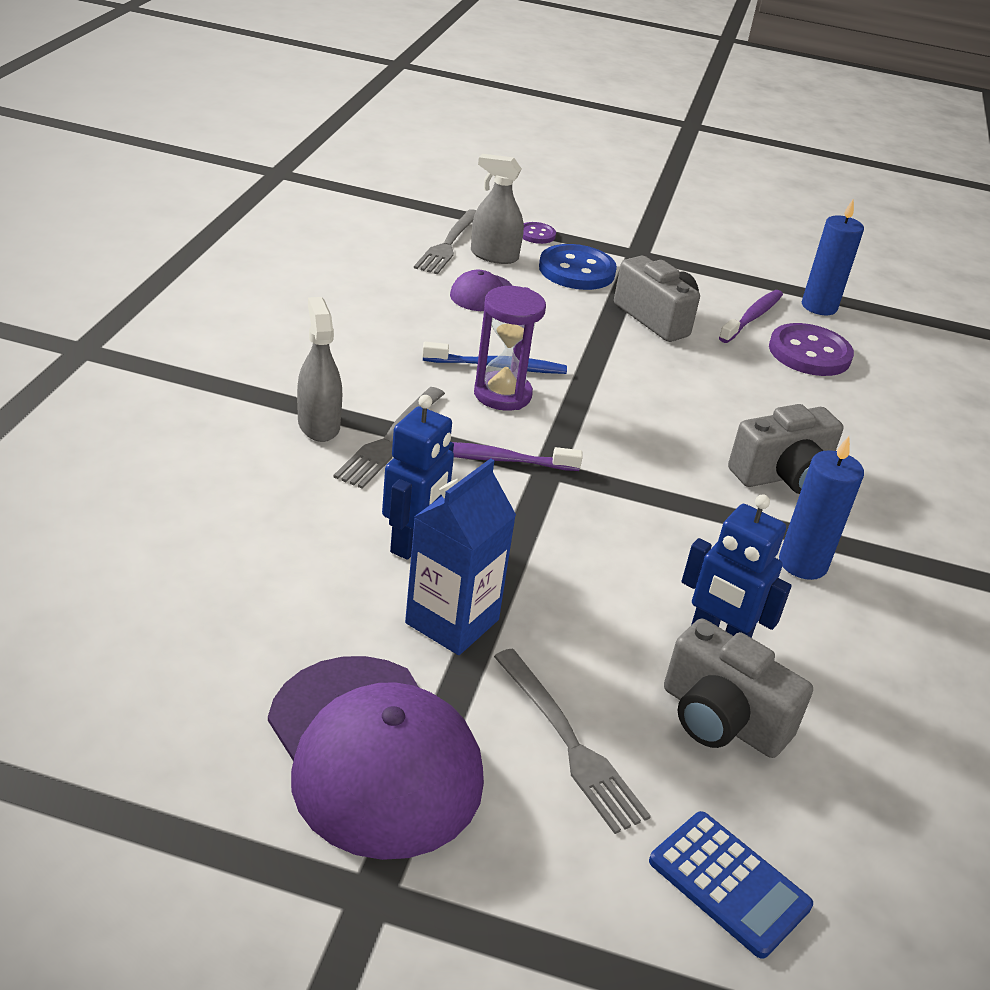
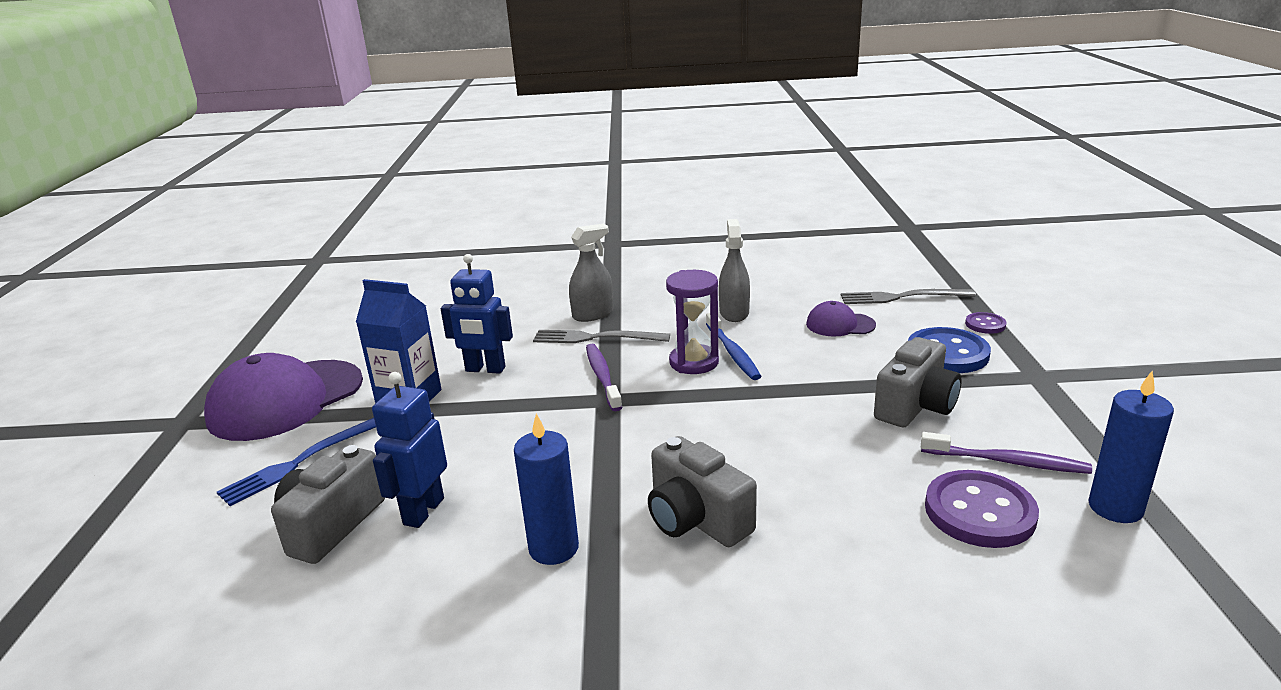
camera: 80 degrees right, 10 degrees down
(494, 256) = (912, 316): grey spray bottle -> grey spray bottle (734, 313)
(569, 743) = (299, 462): grey fork -> blue fork
(729, 883) = (166, 550): blue calculator -> none

